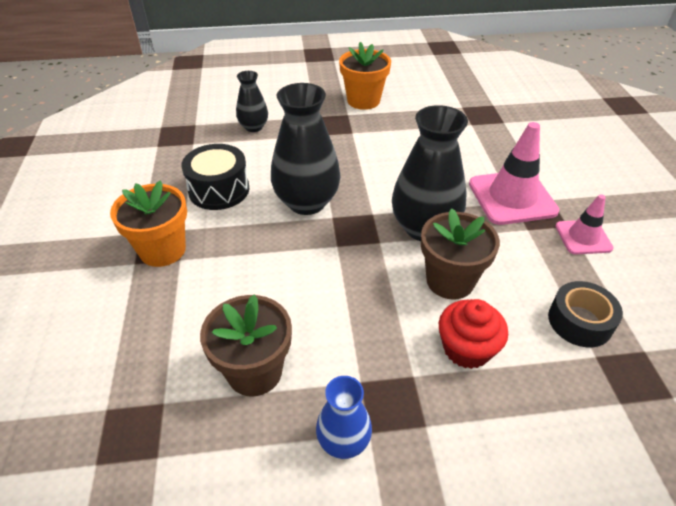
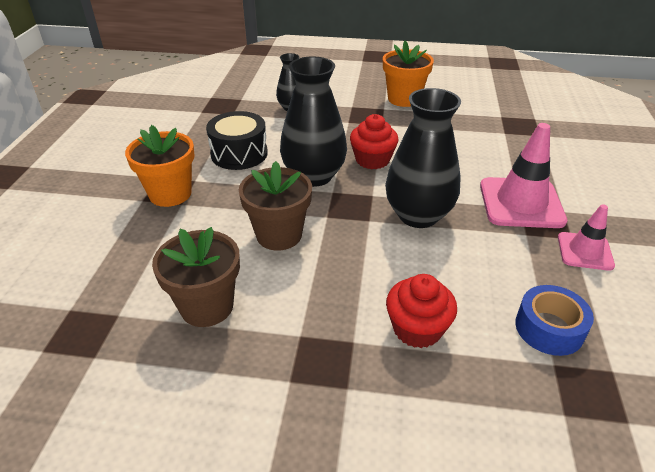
camera: 15 degrees right, 5 degrees down
(343, 441) = (262, 383): blue vase -> none
(358, 174) = (372, 160): none -> red cupcake
(450, 281) = (425, 266): brown flower pot -> brown flower pot (279, 235)
(580, 321) = (549, 328): black tape -> blue tape

